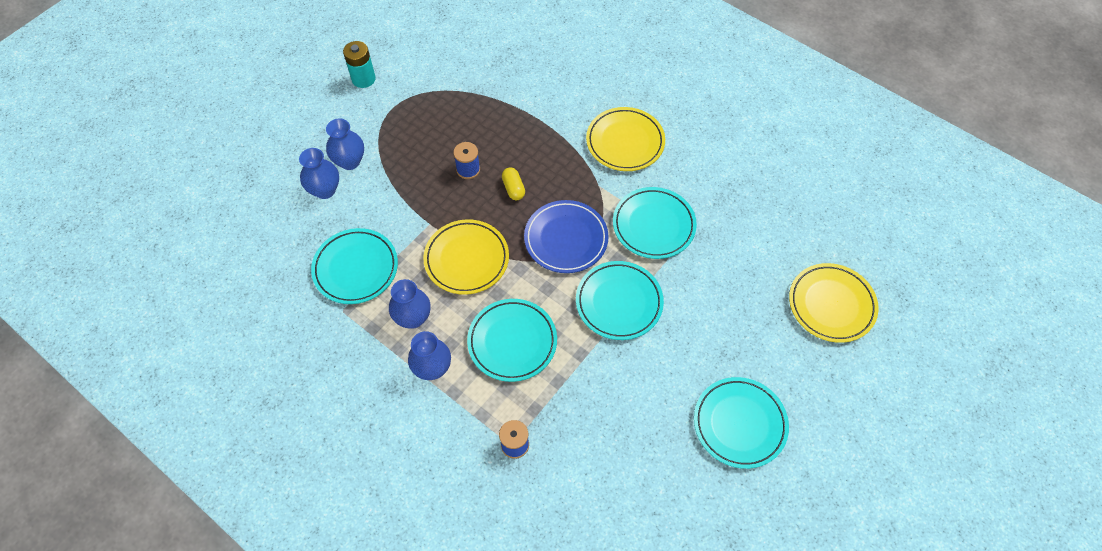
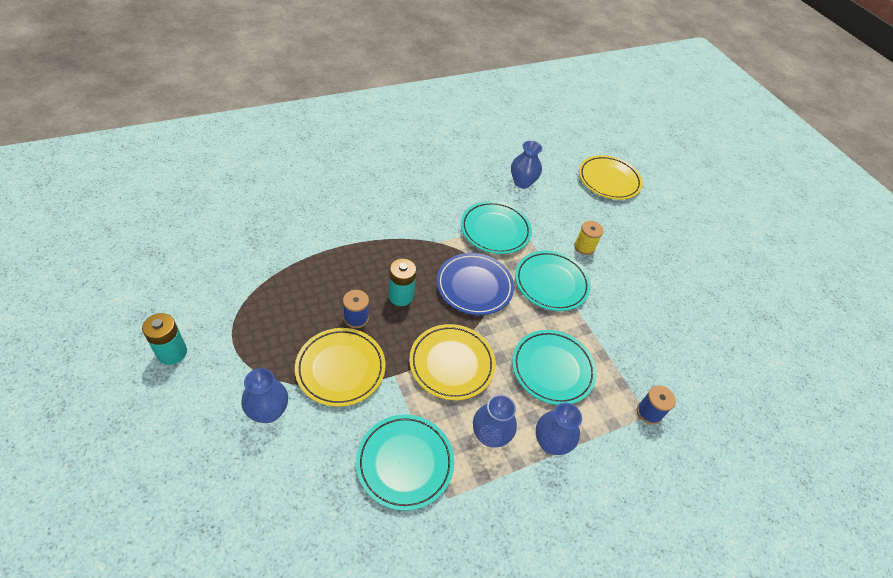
camera: 70 degrees left, 10 degrees down
(325, 190) = (287, 451): blue vase -> blue vase (522, 182)
(513, 188) = (401, 296): yellow capsule -> turquoise battery
(625, 142) = (408, 207): yellow plate -> yellow plate (340, 368)
(695, 315) = (584, 247): none -> yellow spool
(739, 424) = (678, 268): turquoise plate -> none

